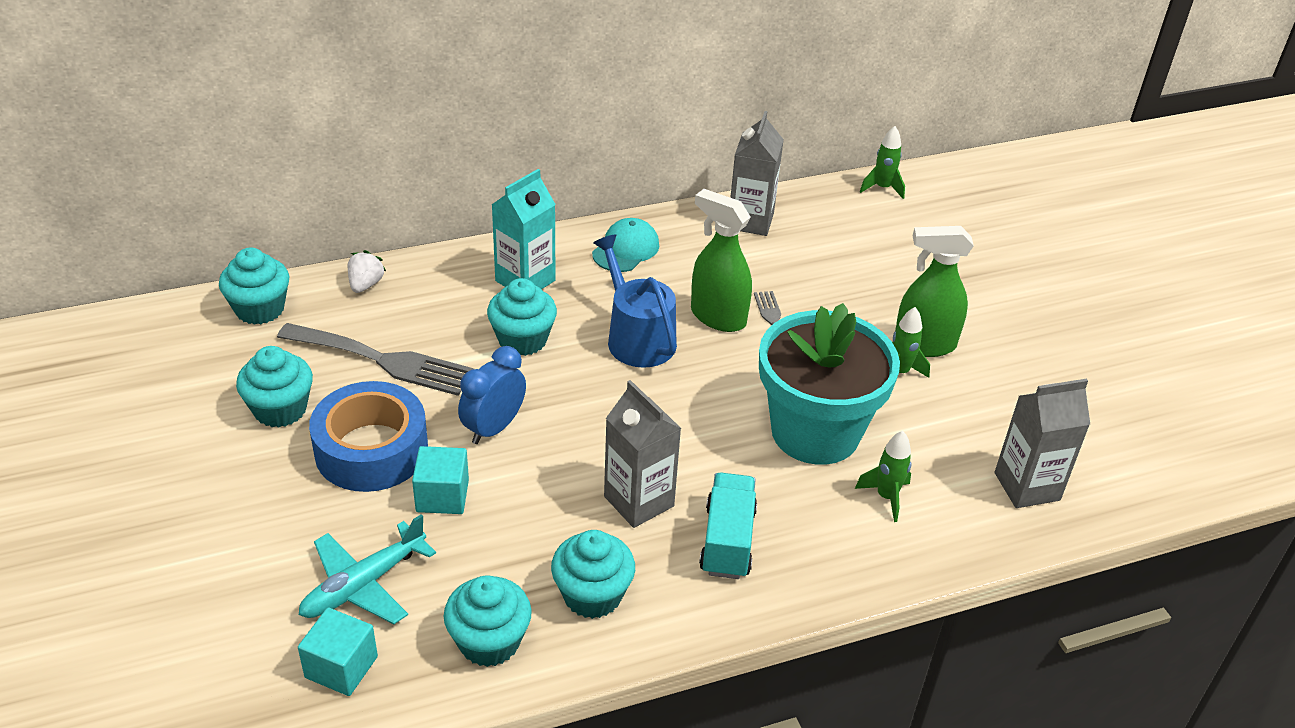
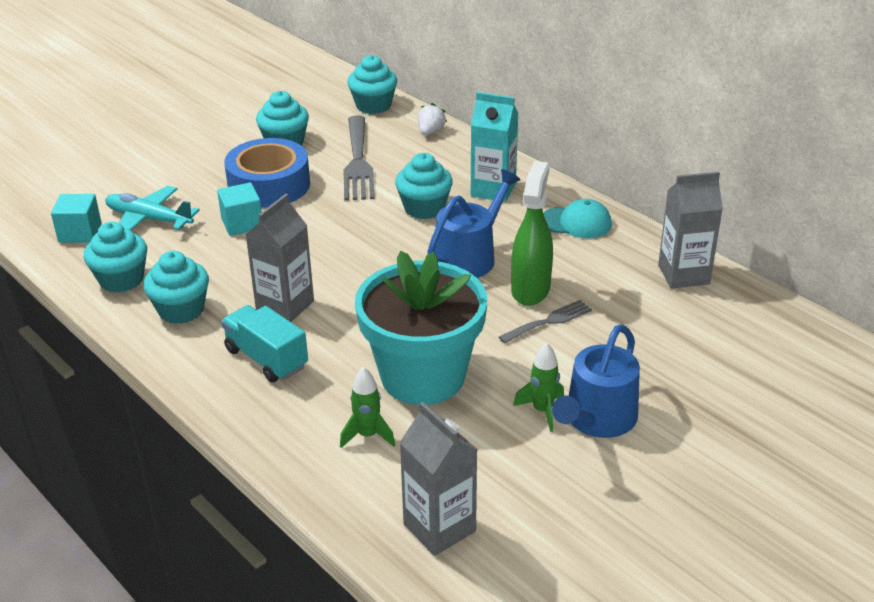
camera: 70 degrees right, 5 degrees down
(365, 284) = (430, 132): white strawberry -> white strawberry turned 60 degrees counterclockwise
(493, 428) = (321, 223): blue clock -> none
(727, 541) = (266, 359): turquoise truck -> turquoise truck turned 120 degrees counterclockwise
(882, 188) = (828, 341): green rocket -> none
(923, 345) = (597, 419): green spray bottle -> blue watering can

